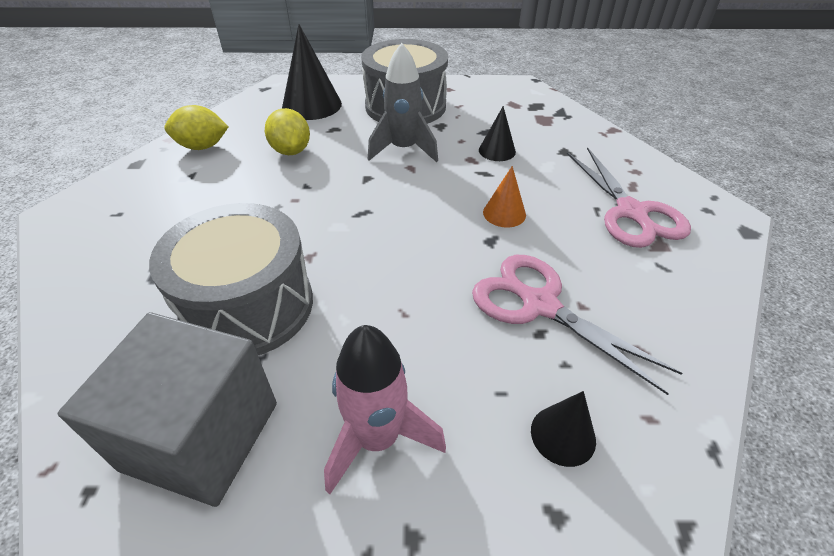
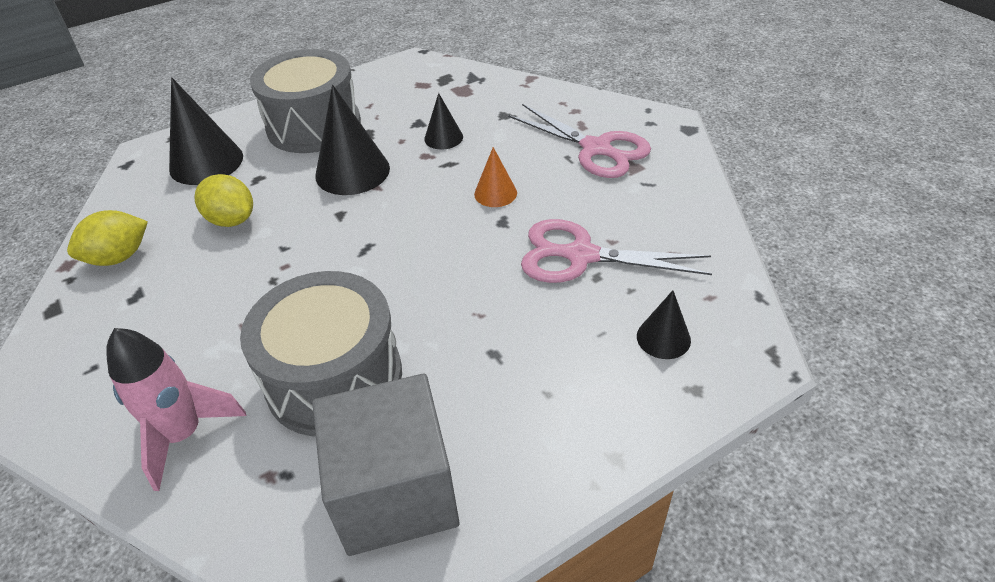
camera: 30 degrees left, 0 degrees up
(377, 438) = (538, 412): pink rocket -> pink rocket (184, 435)
(403, 150) = (352, 171): grey rocket -> black cone

